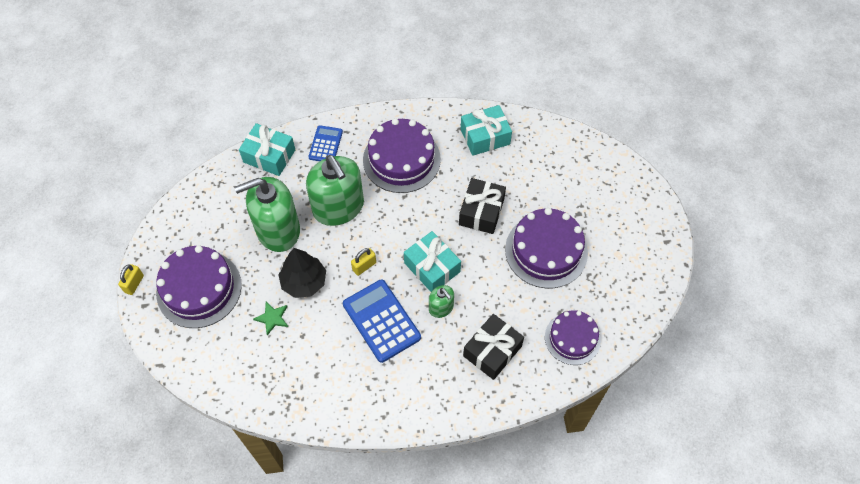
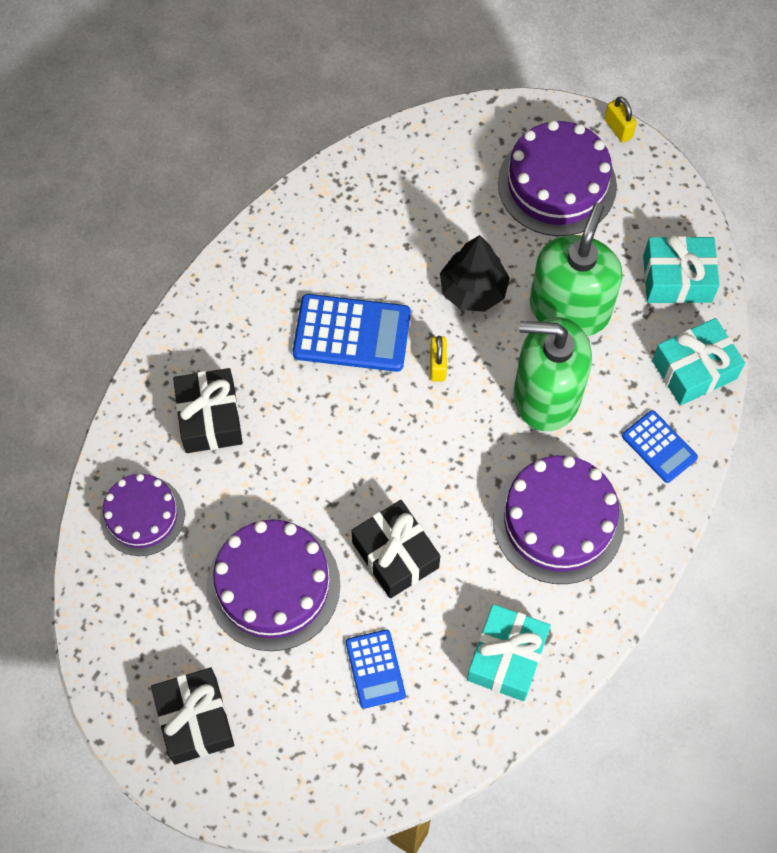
camera: 130 degrees right, 5 degrees up
(272, 318) = (454, 231): green star -> none
(432, 267) = (370, 436): turquoise gift -> turquoise gift (677, 279)
(441, 307) = (310, 406): green soap dispenser -> none
(540, 181) = (375, 669): none -> blue calculator
(635, 233) = (195, 720): none -> black gift

